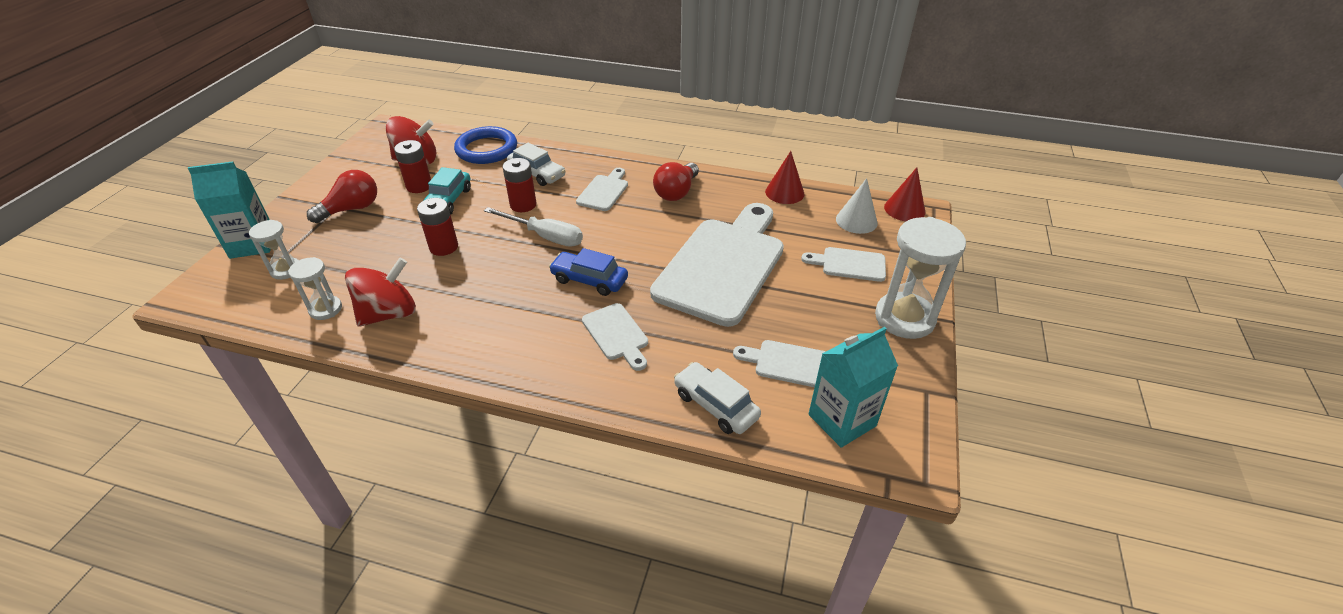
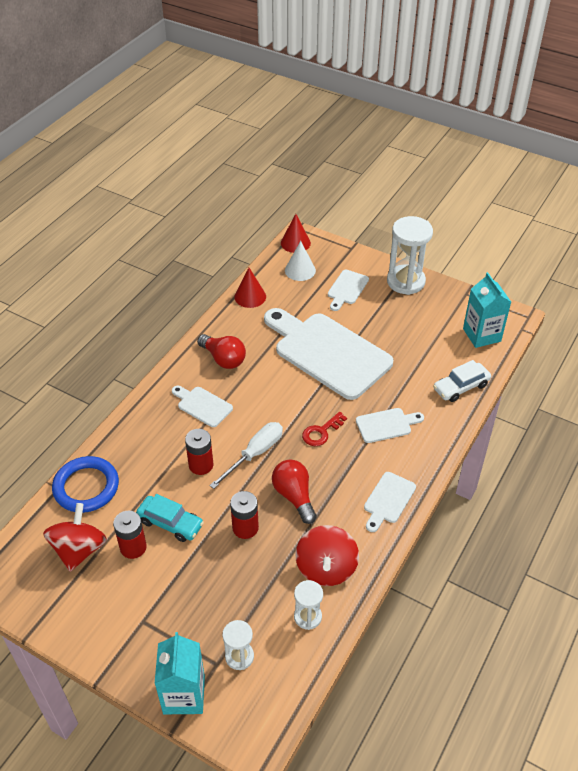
camera: 75 degrees left, 5 degrees up
(351, 209) = (152, 607): red light bulb -> red light bulb (294, 496)
(389, 313) = (326, 568): red spinning top -> red spinning top turned 150 degrees counterclockwise
(537, 174) = (152, 450): white car -> none
(589, 280) = (321, 432): blue car -> red key
(787, 363) = (432, 345): white cutting board -> white cutting board (388, 500)

